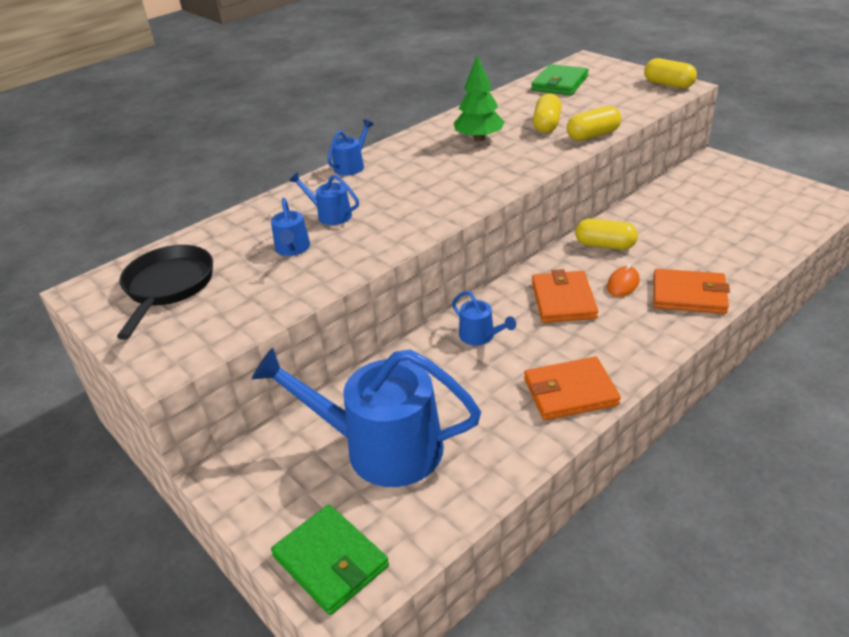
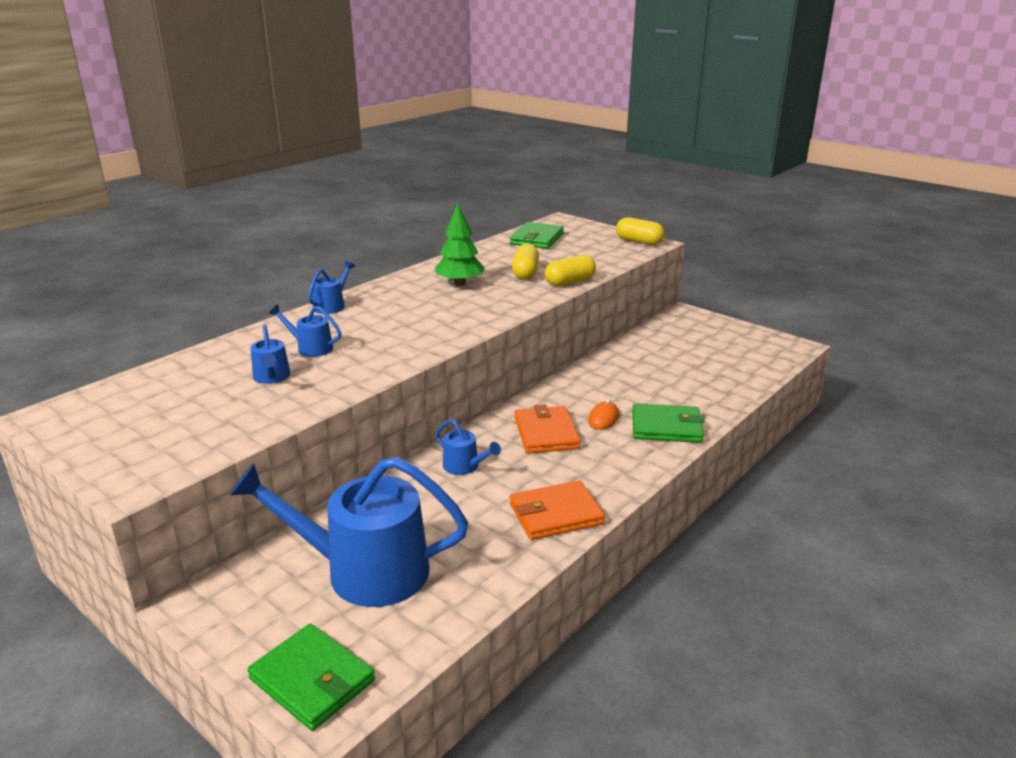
camera: 10 degrees left, 10 degrees down
(168, 287) = (137, 413): black pan -> none
(605, 245) = (585, 385): yellow capsule -> none
(689, 295) = (666, 427): orange wallet -> green wallet

